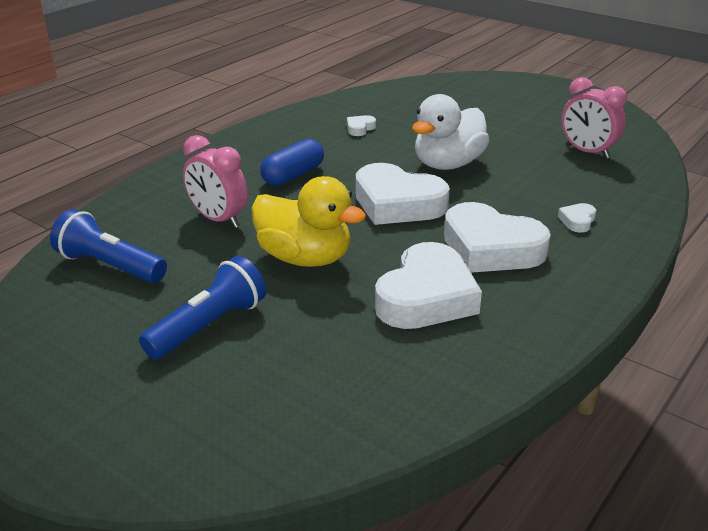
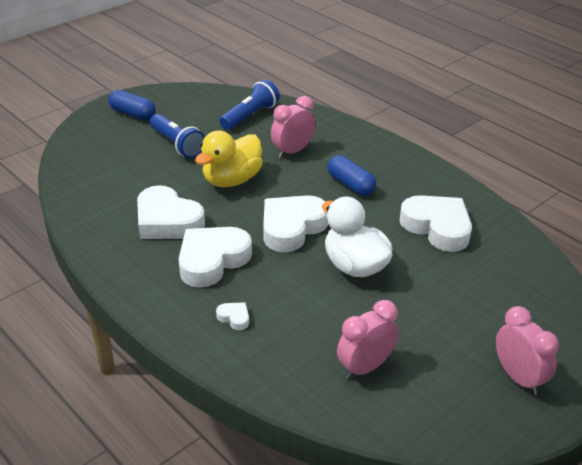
camera: 100 degrees right, 5 degrees up
(89, 406) = (133, 114): none -> blue capsule
(360, 128) = (437, 227): white heart -> white heart, size x2.40
(545, 98) = (518, 378): none -> pink clock

